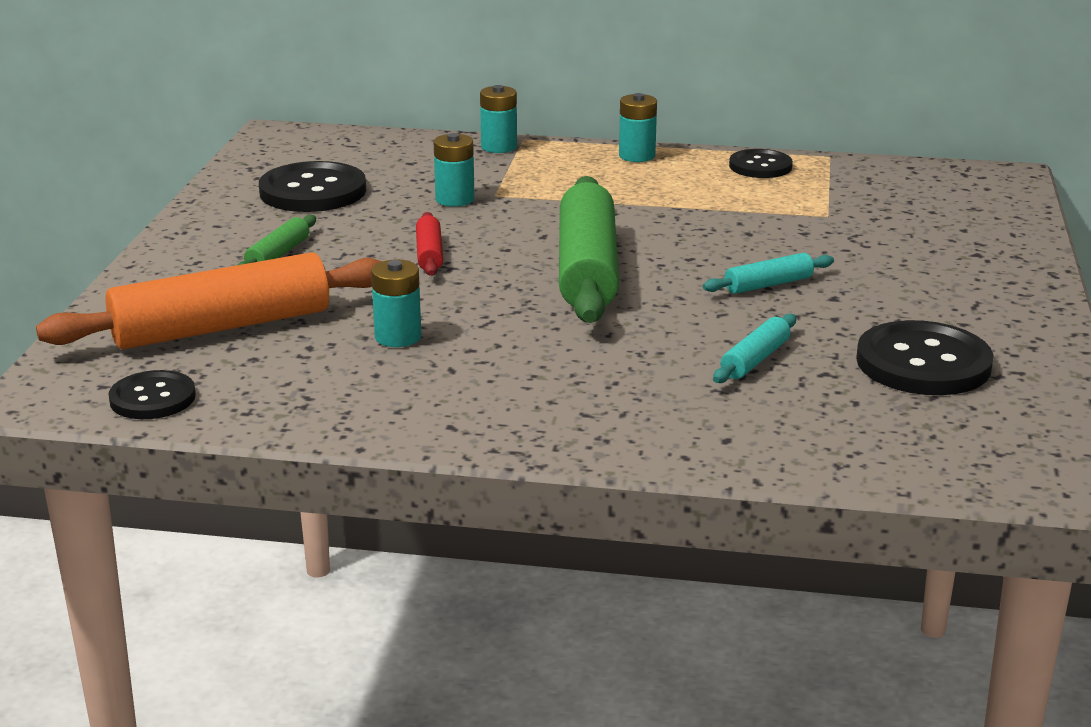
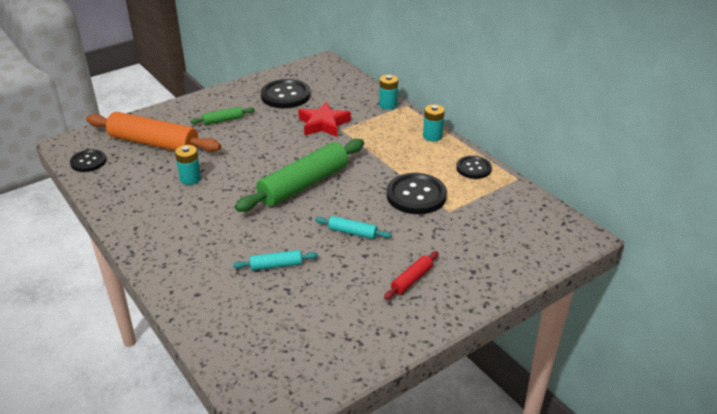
camera: 45 degrees right, 10 degrees up
(429, 254) = (267, 146): red rolling pin -> red rolling pin (412, 280)
(455, 199) = (323, 124): turquoise battery -> red star
(923, 363) = (331, 311): black button -> black button (416, 195)

